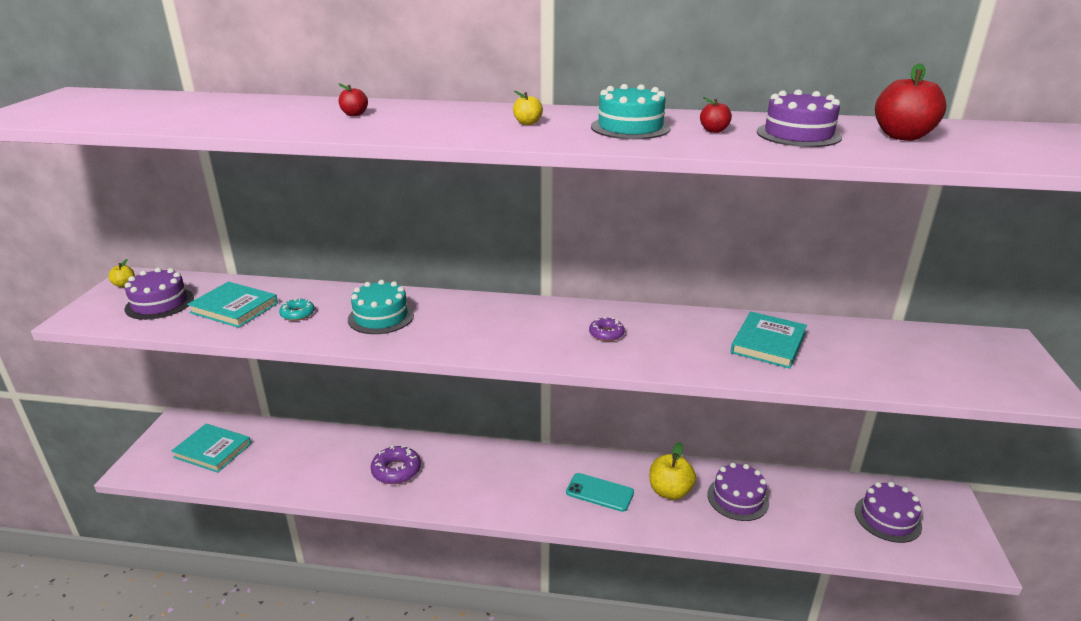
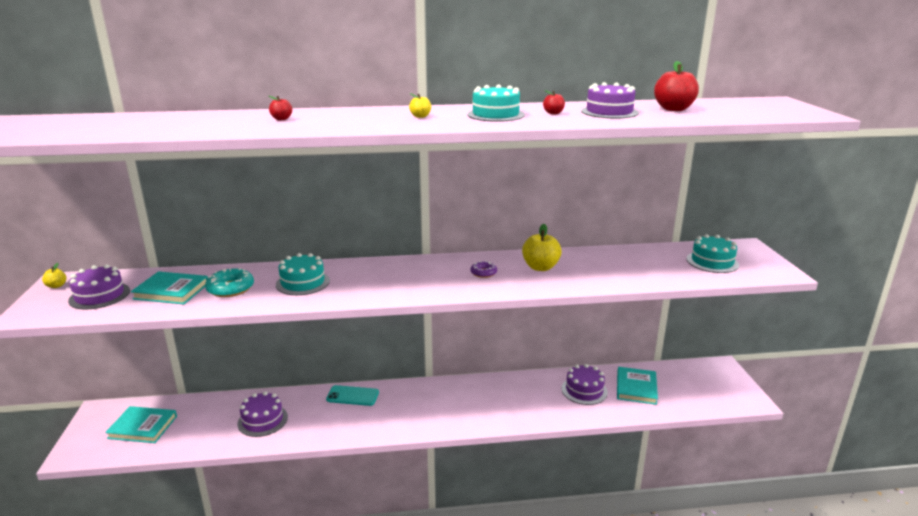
camera: 15 degrees left, 5 degrees down
(297, 314) = (230, 289): turquoise donut -> turquoise donut, size x1.64
(396, 470) = (315, 415): purple donut -> none
(599, 492) = (483, 403): turquoise phone -> turquoise phone (352, 396)
(670, 491) = (534, 394): yellow apple -> yellow apple (540, 267)
(768, 343) = (598, 265): turquoise book -> turquoise book (636, 388)
(887, 518) = (688, 386): purple cake -> purple cake (262, 420)
(942, 360) = (712, 262): none -> turquoise cake

